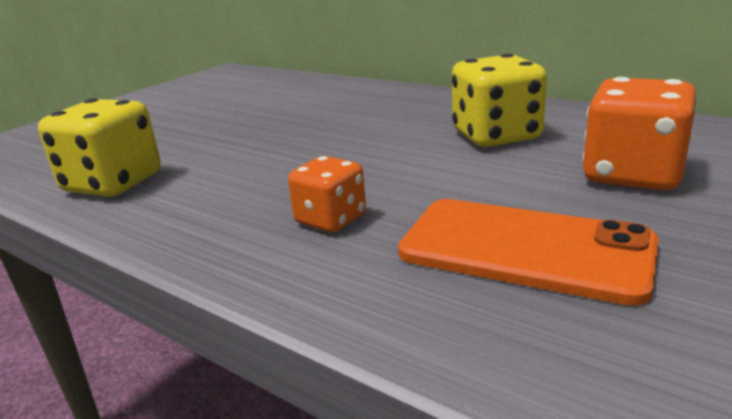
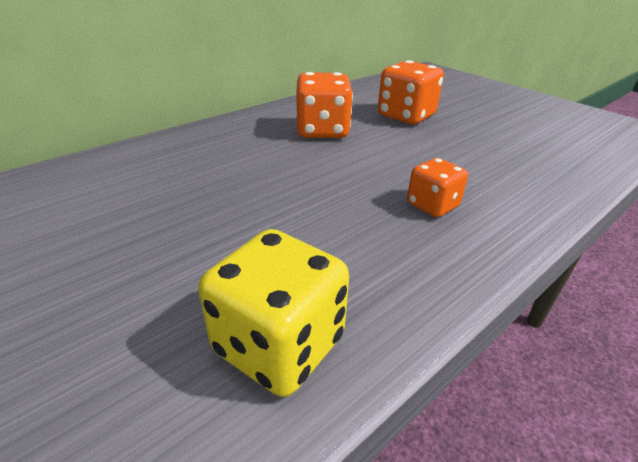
camera: 80 degrees left, 10 degrees up
(496, 136) = (322, 131): yellow dice -> orange dice
(525, 249) = (482, 156): orange phone -> none

